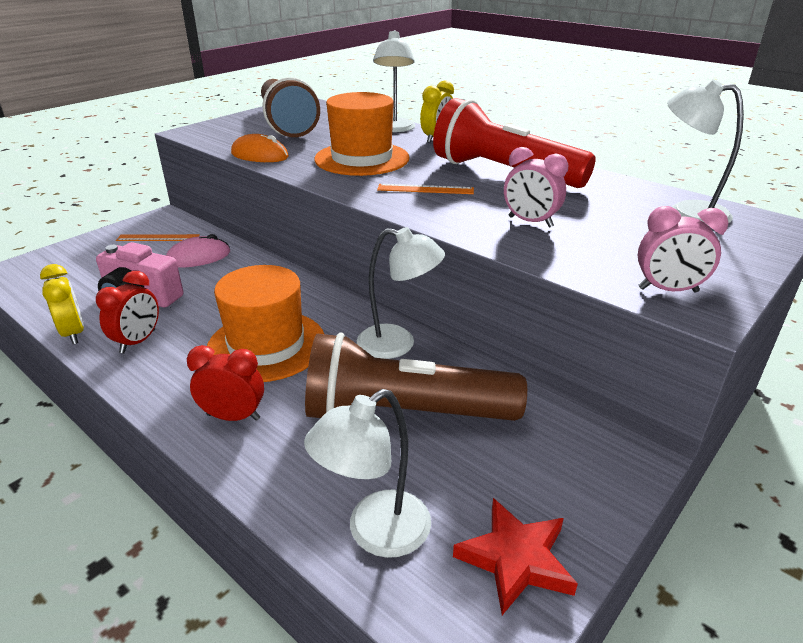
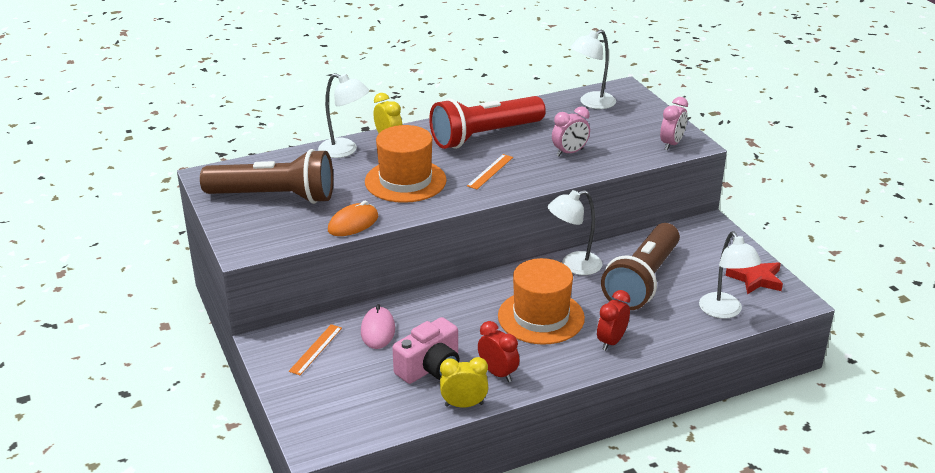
camera: 65 degrees left, 0 degrees up
(398, 344) = (573, 265): white lamp -> white lamp turned 150 degrees counterclockwise

